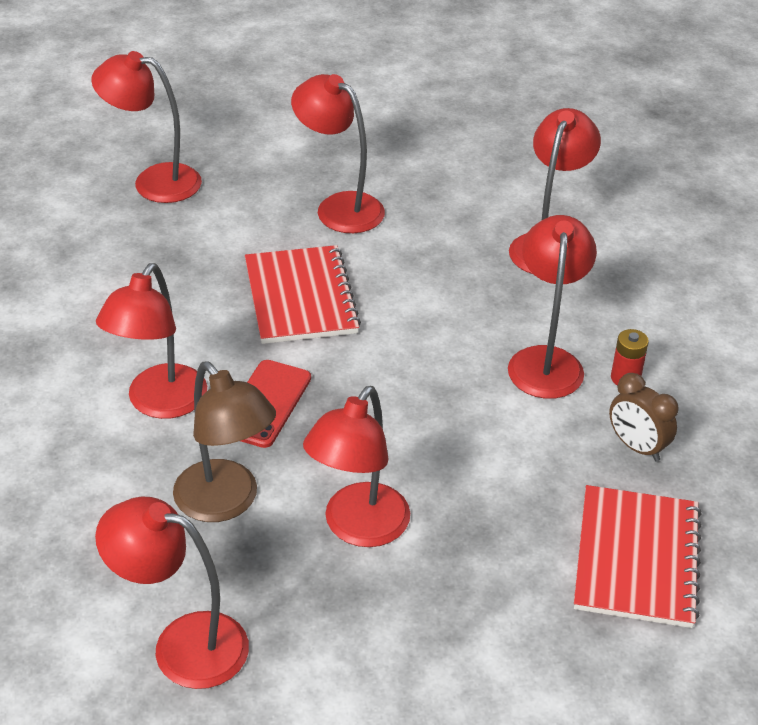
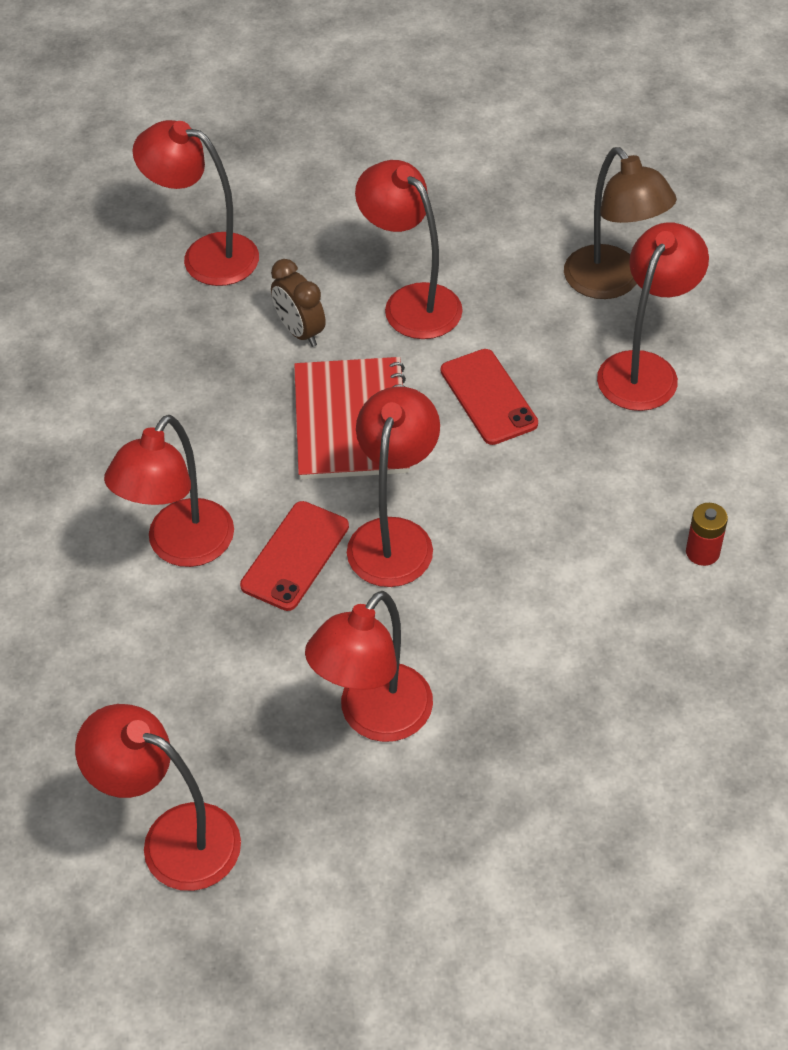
camera: 10 degrees right, 10 degrees up
(226, 503) = (237, 675): brown lamp -> brown lamp (612, 283)
(418, 273) = (488, 397): none -> red phone
(546, 360) = (615, 523): red lamp -> red lamp (394, 537)
(636, 447) = (698, 642): brown clock -> brown clock (300, 332)
(637, 558) = (672, 780): red notebook -> none

